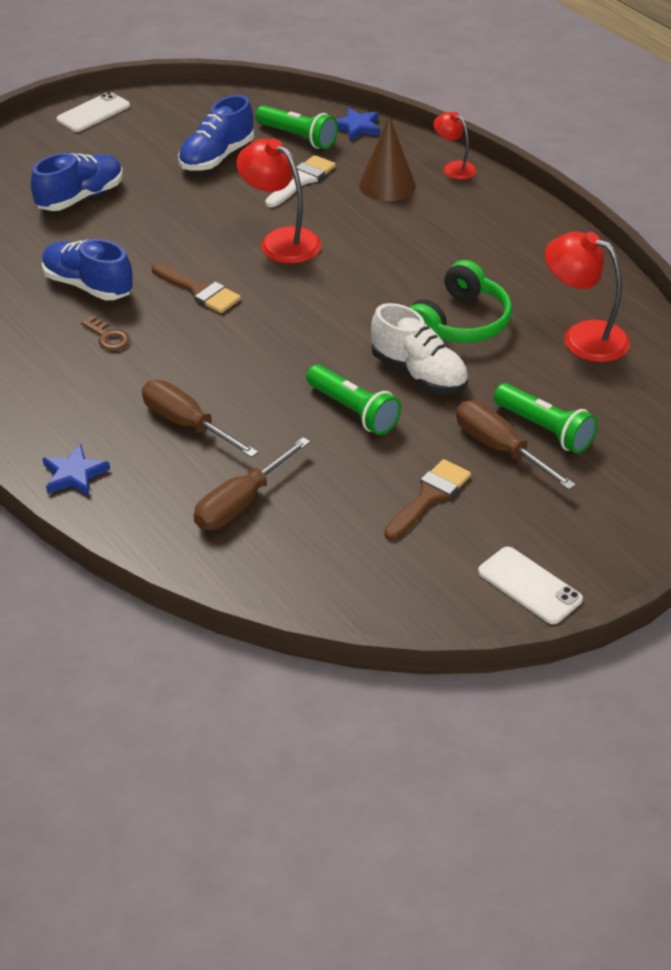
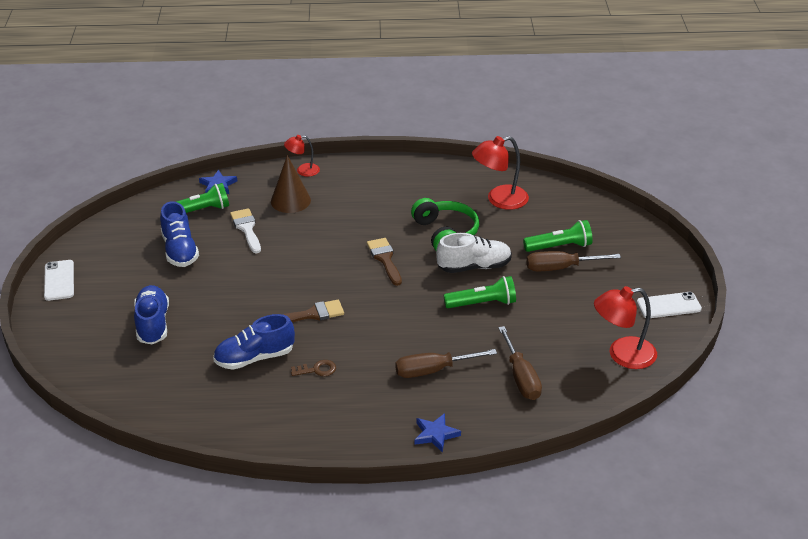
camera: 55 degrees left, 5 degrees down
(281, 240) = (298, 262): red lamp -> red lamp (622, 355)
(429, 497) = (576, 308): brown brush -> brown brush (385, 259)

